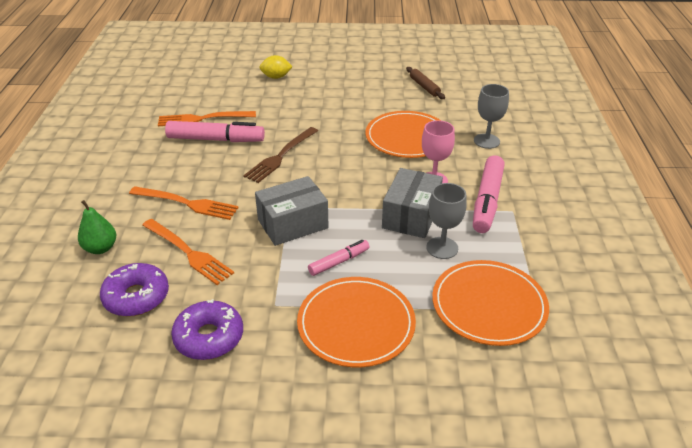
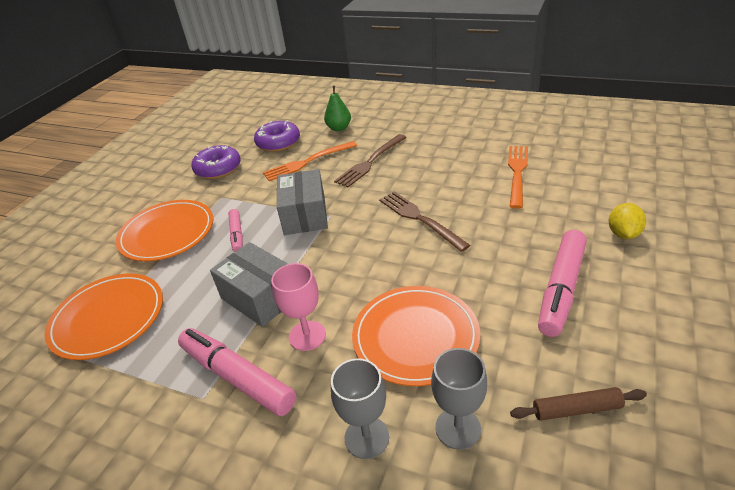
camera: 115 degrees right, 0 degrees up
(187, 203) = (370, 162): orange fork -> brown fork
(216, 139) = (470, 179): pink marker -> pink marker (561, 289)
(442, 248) = (198, 308): grey goblet -> grey goblet (458, 428)

